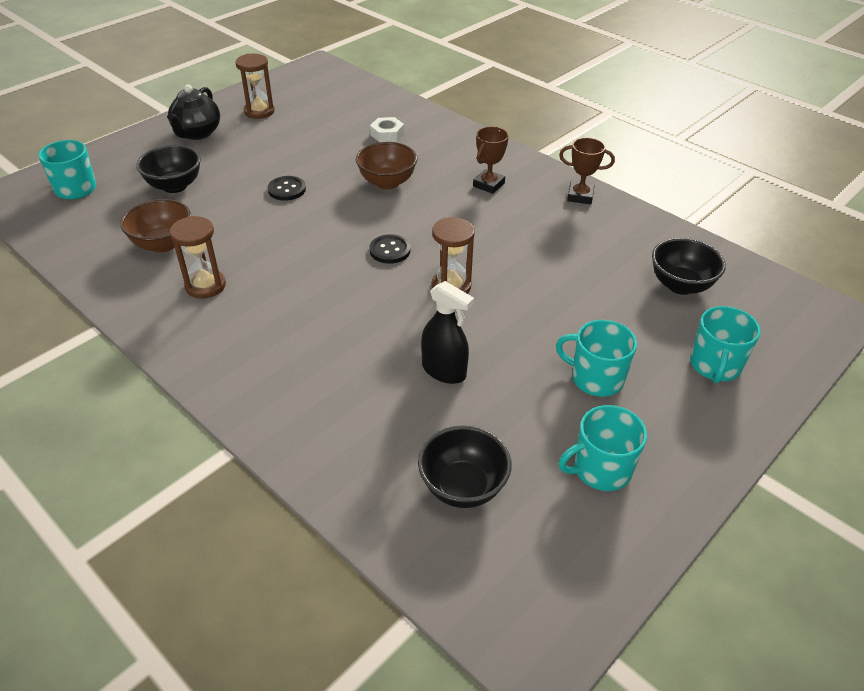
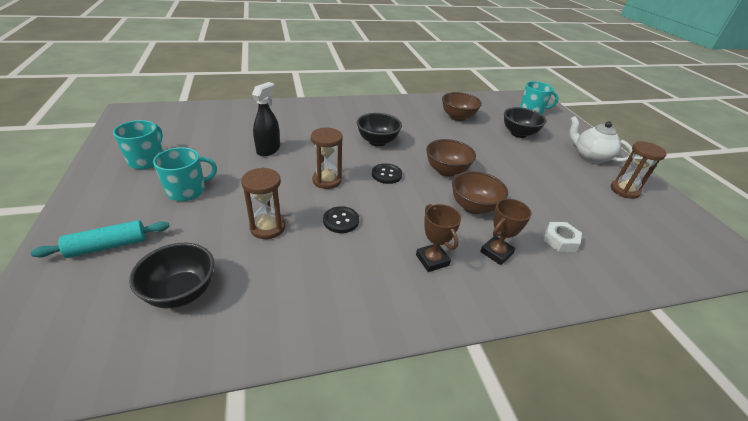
camera: 120 degrees right, 5 degrees down
(197, 133) = (590, 157): black teapot -> white teapot
(205, 286) = (410, 117): brown hourglass -> brown hourglass (267, 227)
(287, 189) = (491, 164): black button -> black button (341, 221)
(334, 214) = (446, 171): none -> brown bowl
(444, 371) = (268, 149): black spray bottle -> black spray bottle turned 135 degrees clockwise
(463, 487) = (205, 127): black bowl -> black bowl (377, 141)
(580, 196) = (363, 315): brown trophy -> brown trophy (496, 253)
(715, 365) = (108, 246): turquoise mug -> turquoise rolling pin

